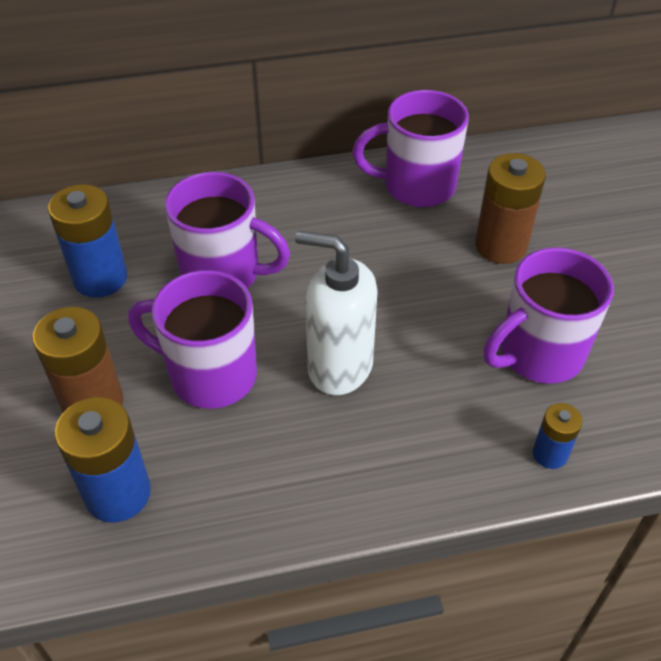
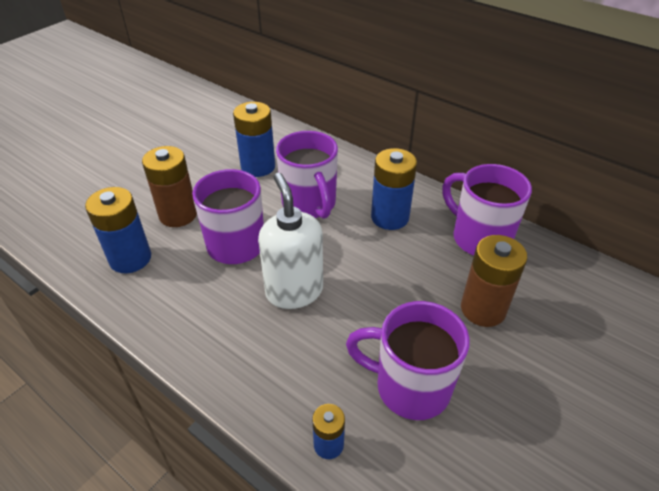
camera: 50 degrees right, 5 degrees down
(318, 226) = (390, 217): none -> blue battery

